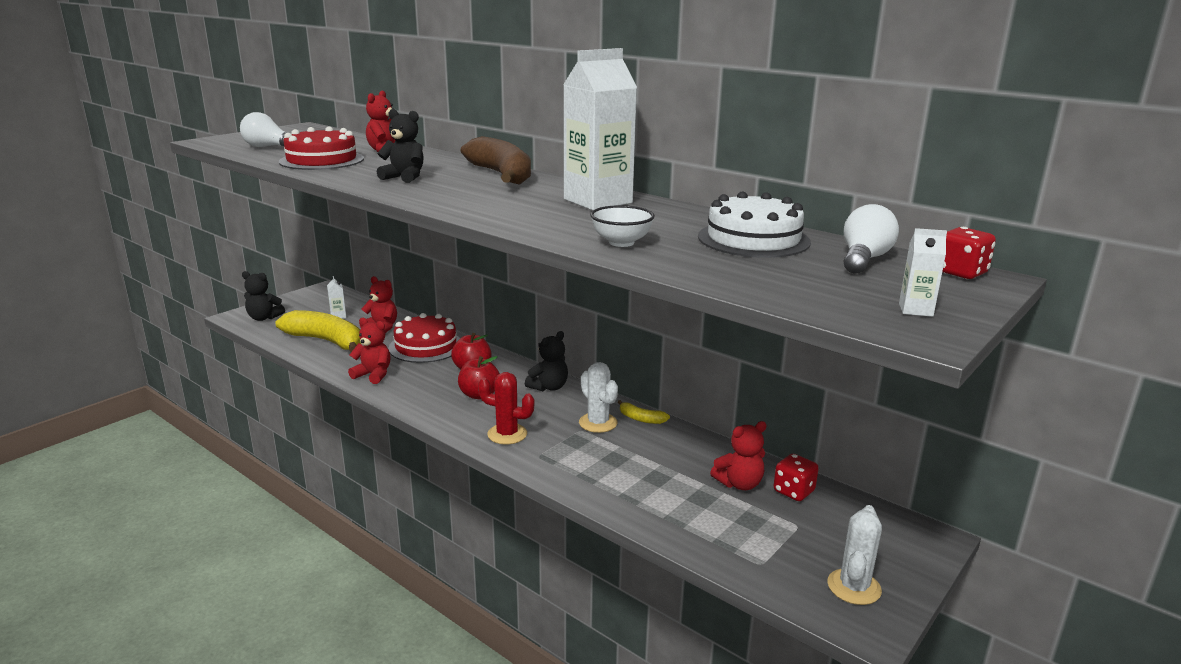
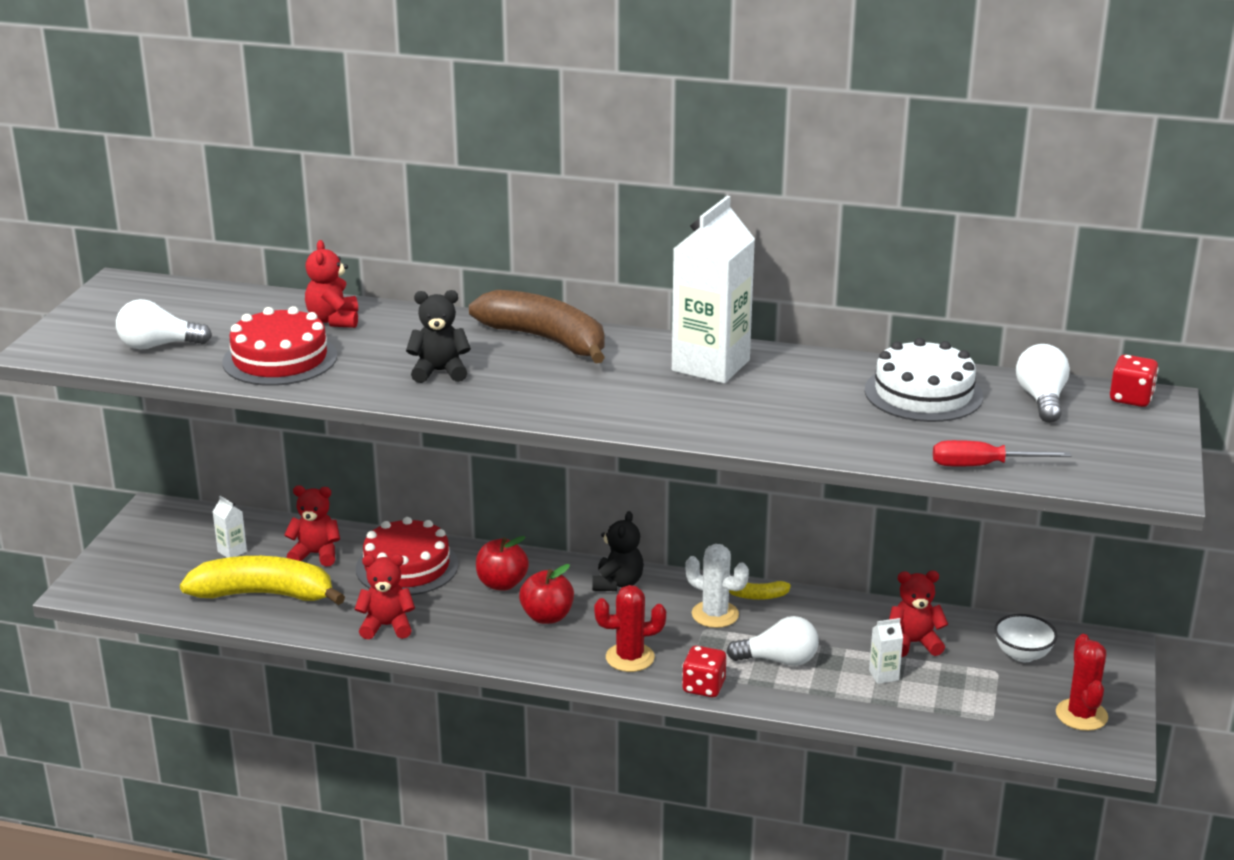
camera: 25 degrees left, 5 degrees up
(264, 318) = (126, 581): black teddy bear -> none
(616, 466) = (779, 660): none -> white light bulb
(621, 242) = (811, 430): white bowl -> white bowl (1022, 655)
(739, 484) = (913, 643): red teddy bear -> red teddy bear turned 135 degrees counterclockwise
(748, 288) = (983, 466): none -> red screwdriver
(793, 491) = (969, 636): red dice -> red dice (703, 687)
(854, 587) = (1081, 715): white cactus -> red cactus
(915, 310) = (1130, 458): white carton -> white carton (884, 675)

